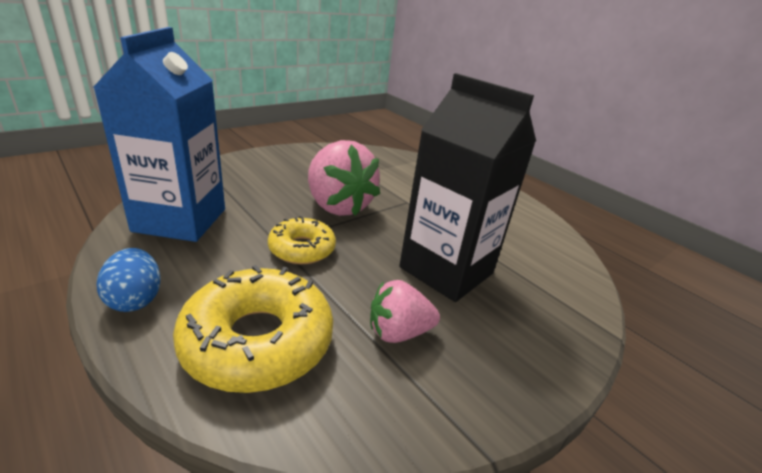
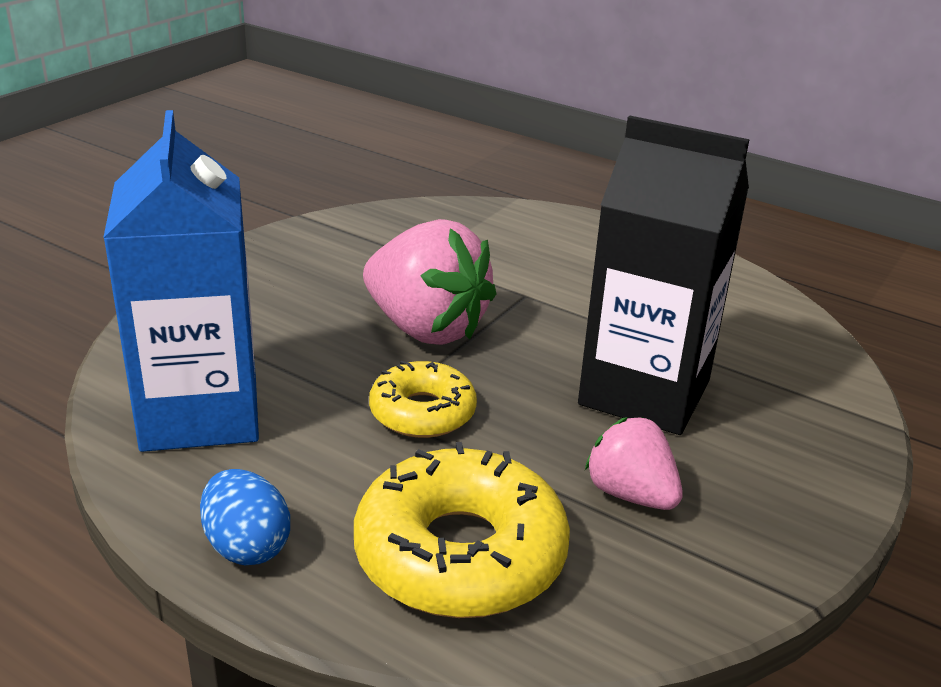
camera: 15 degrees left, 0 degrees up
(398, 332) = (630, 494): pink strawberry -> pink strawberry turned 75 degrees clockwise

